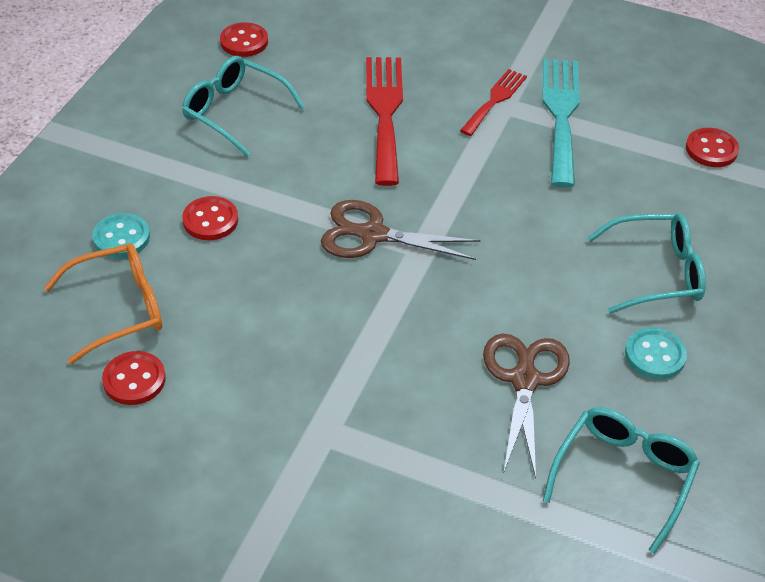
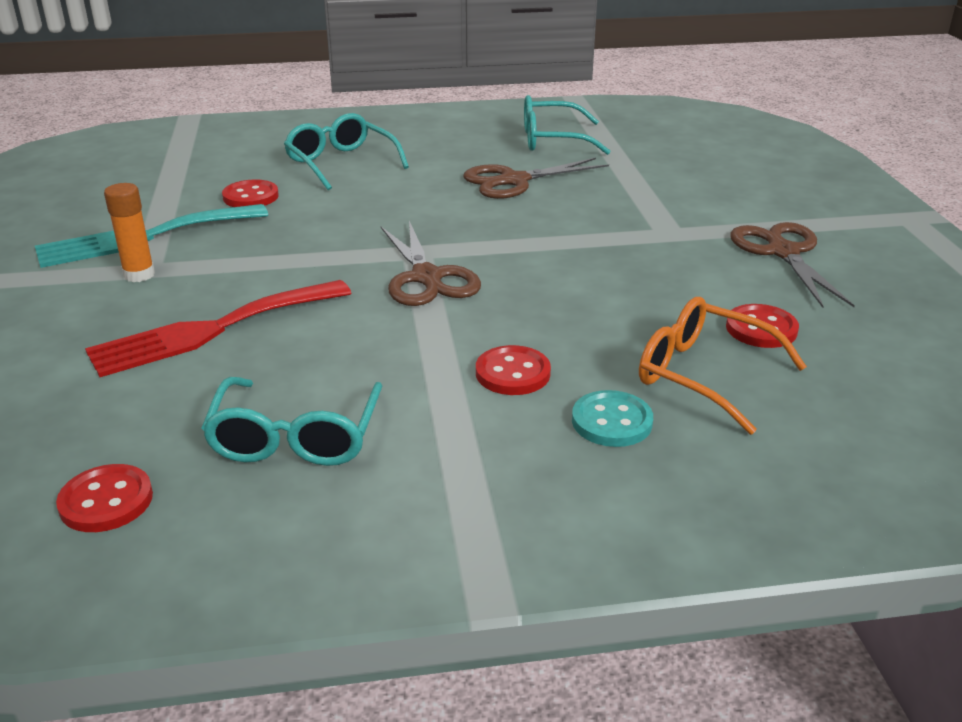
camera: 120 degrees left, 15 degrees down
(220, 488) = (783, 252): none -> brown scissors
(495, 100) = (139, 275): red fork -> orange glue stick
(655, 355) = (432, 149): turquoise button -> none
(711, 149) = (153, 171): red button -> red button (250, 197)

